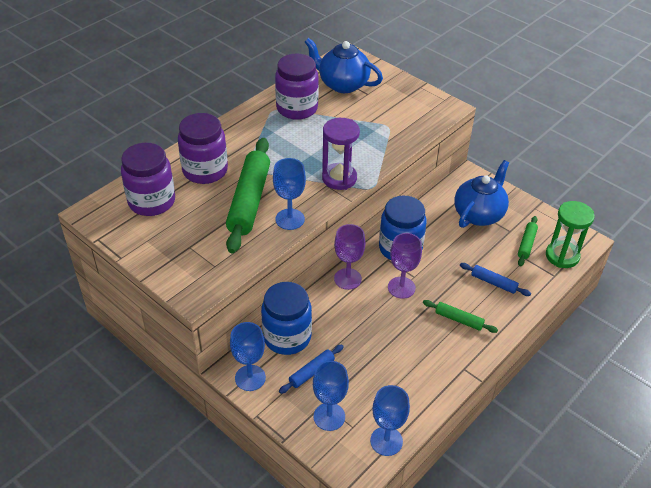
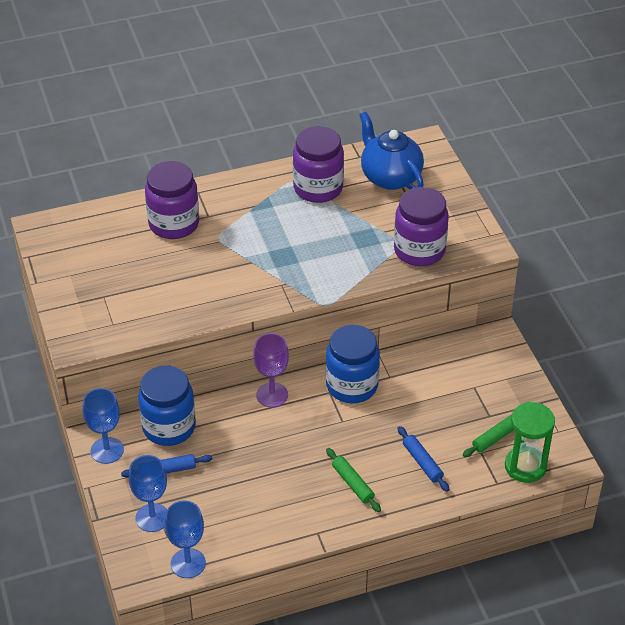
camera: 30 degrees right, 0 degrees up
(152, 202) = (101, 237): purple jar -> purple jar (419, 250)
(249, 201) = (193, 272): green rolling pin -> none
(290, 219) = (217, 306): blue goblet -> none
(339, 178) = (300, 282): purple hourglass -> none
(401, 287) = (320, 426): purple goblet -> none
(479, 214) = (470, 383): blue teapot -> none

